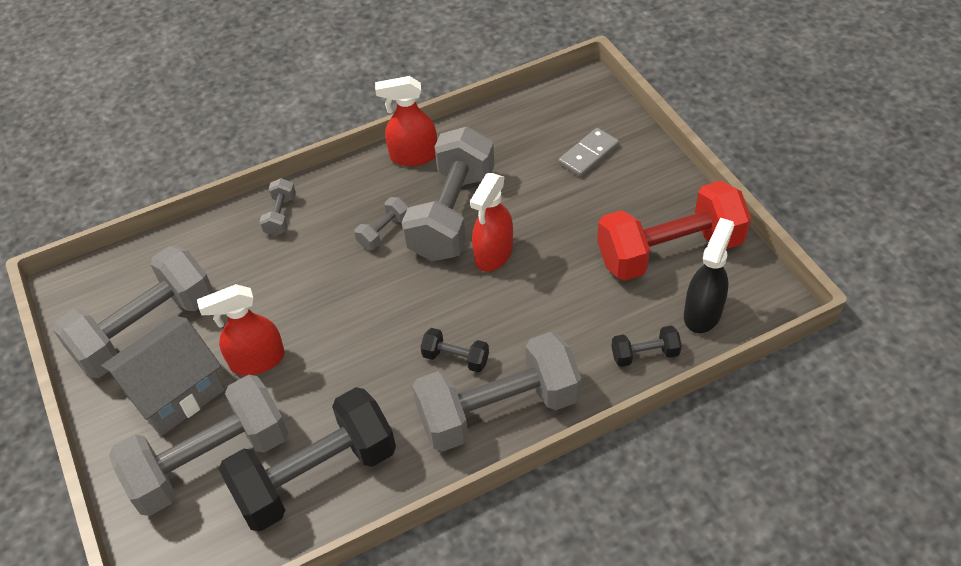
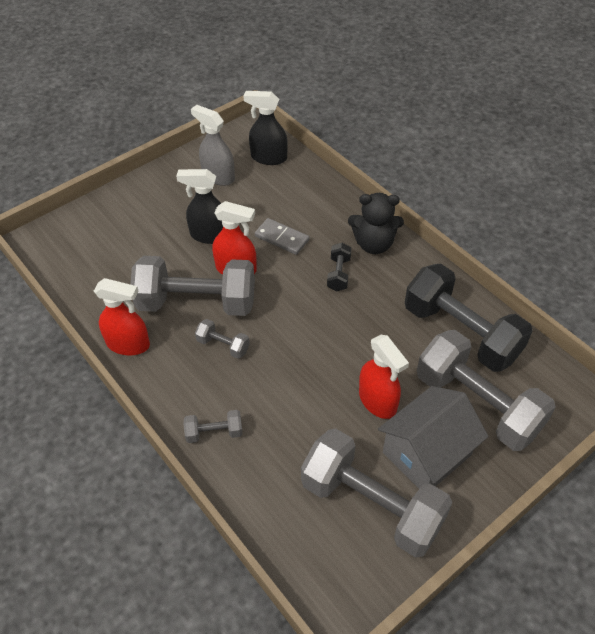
camera: 105 degrees left, 0 degrees up
(175, 392) = (427, 453): grey house -> grey house turned 75 degrees counterclockwise
(413, 156) = (128, 344): red spray bottle -> red spray bottle turned 60 degrees counterclockwise
(498, 410) = (374, 244): grey dumbbell -> black teddy bear
(558, 233) = (209, 235): none -> black spray bottle
(588, 154) = (122, 228): grey domino -> grey domino (281, 238)
(644, 354) = (308, 180): black dumbbell -> none
(669, 251) = (218, 176): red dumbbell -> grey spray bottle

